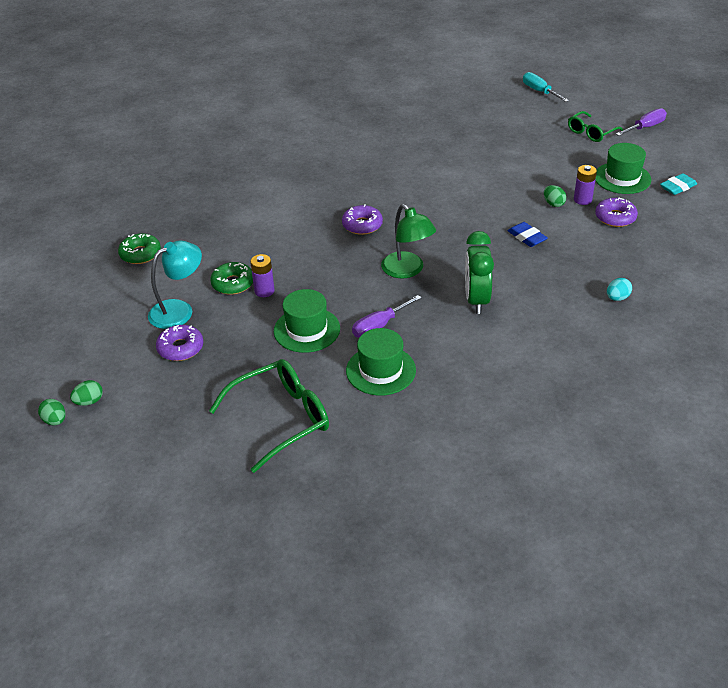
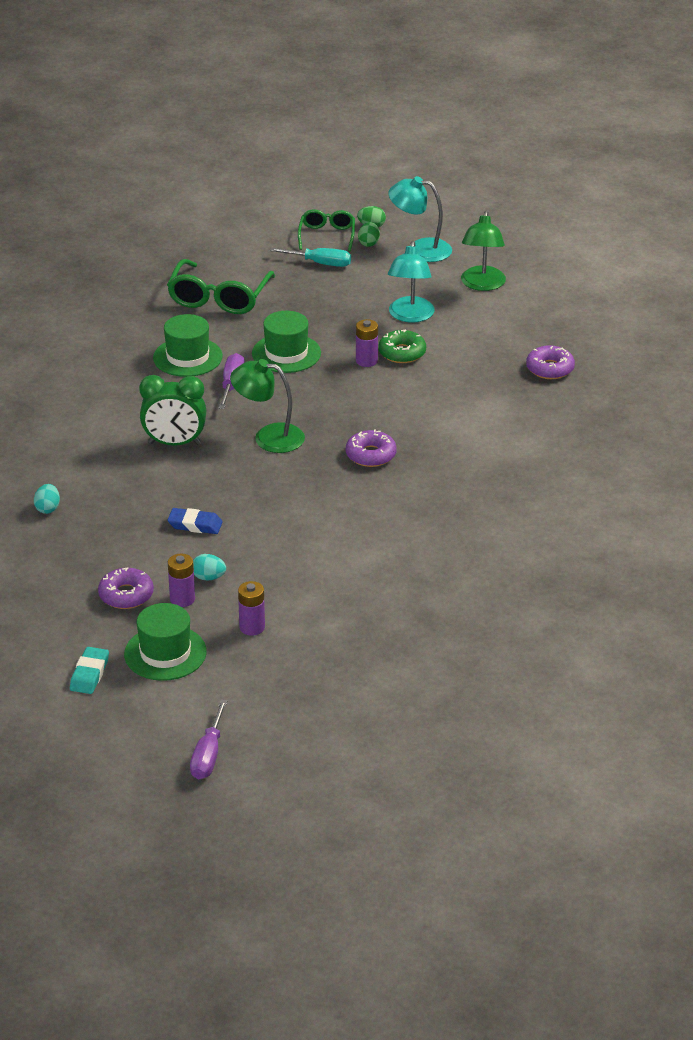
camera: 135 degrees right, 5 degrees down
(68, 369) = (420, 249): none -> turquoise lamp
(90, 307) = (482, 285): none -> green lamp
(140, 254) = (521, 333): green donut -> none
(180, 348) = (363, 297): purple donut -> purple donut (550, 369)
(476, 300) = (174, 443): green clock -> green clock turned 135 degrees clockwise
(539, 91) = (412, 746): turquoise screwdriver -> turquoise screwdriver (320, 263)
(553, 204) = (208, 577): green egg -> turquoise egg
(558, 168) = (252, 627): none -> purple battery
(591, 132) = (269, 706): green glasses -> green glasses (327, 235)

